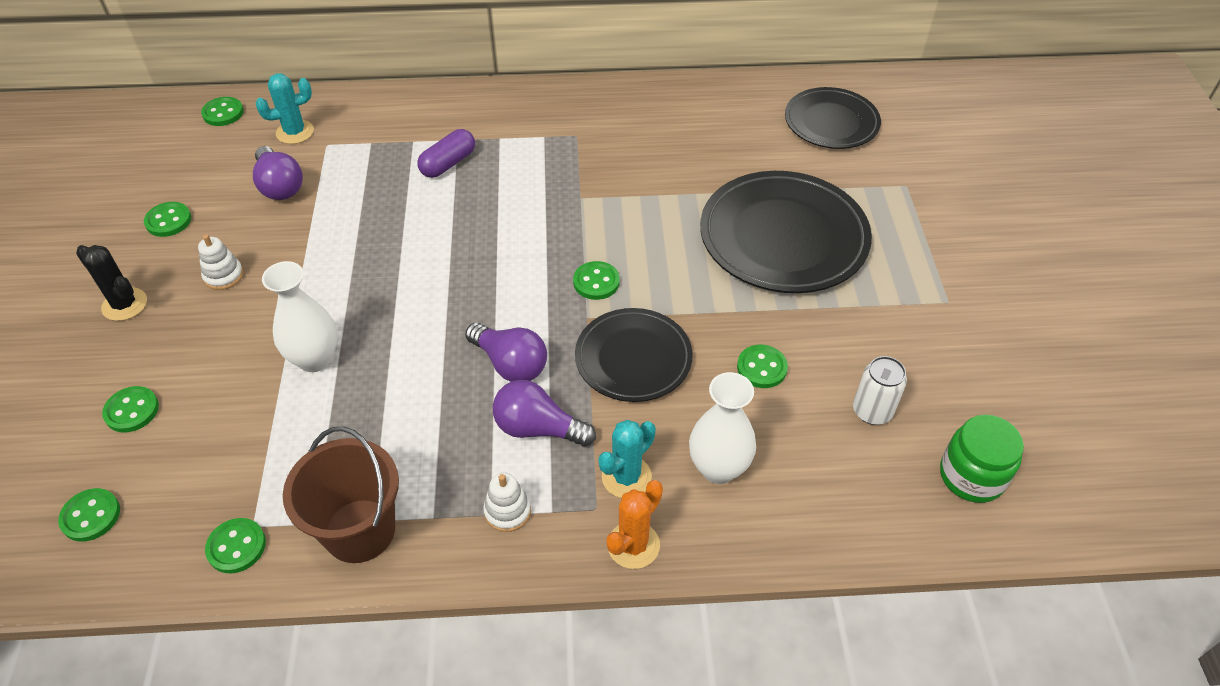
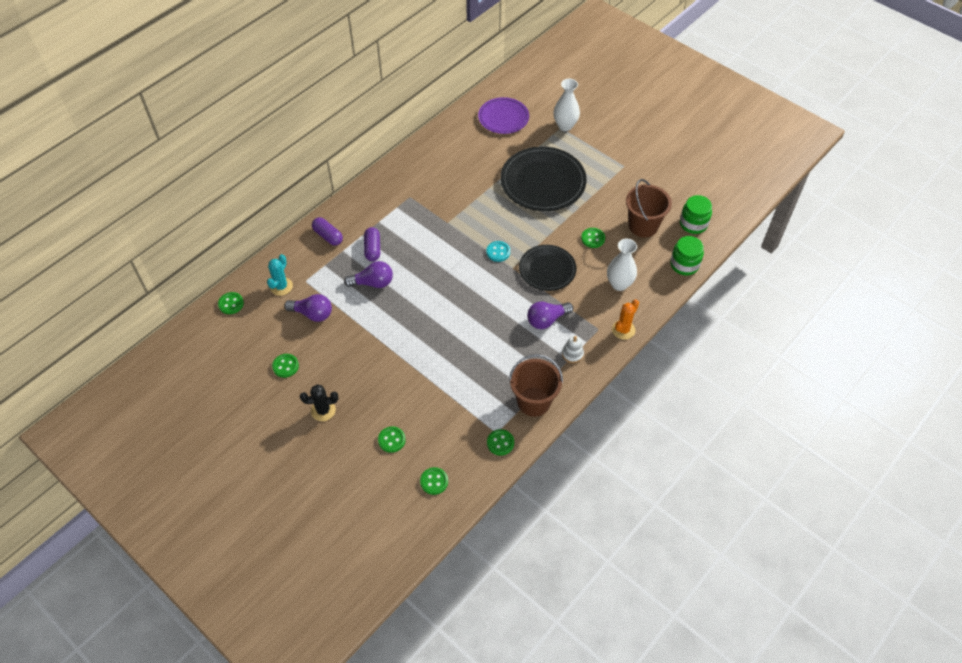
camera: 45 degrees left, 5 degrees up
(223, 276) = (347, 366): white stacking toy -> none
(315, 359) = (434, 364): white vase -> white vase (565, 125)
(421, 114) = (328, 236): none -> purple capsule
(510, 364) = (508, 306): purple light bulb -> purple light bulb (373, 283)
(596, 282) = (498, 252): green button -> turquoise button
(626, 477) = (595, 311): turquoise cactus -> none
(633, 545) = (623, 330): orange cactus -> orange cactus turned 45 degrees clockwise
(831, 122) = (503, 118): black plate -> purple plate
(872, 411) = (643, 226): white can -> brown bucket
(873, 529) = (684, 265): none -> green jar

